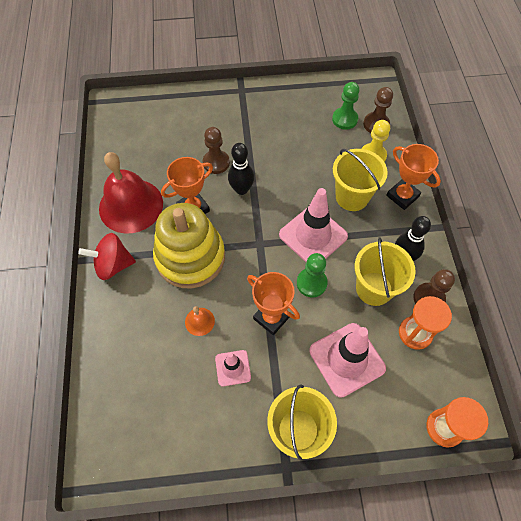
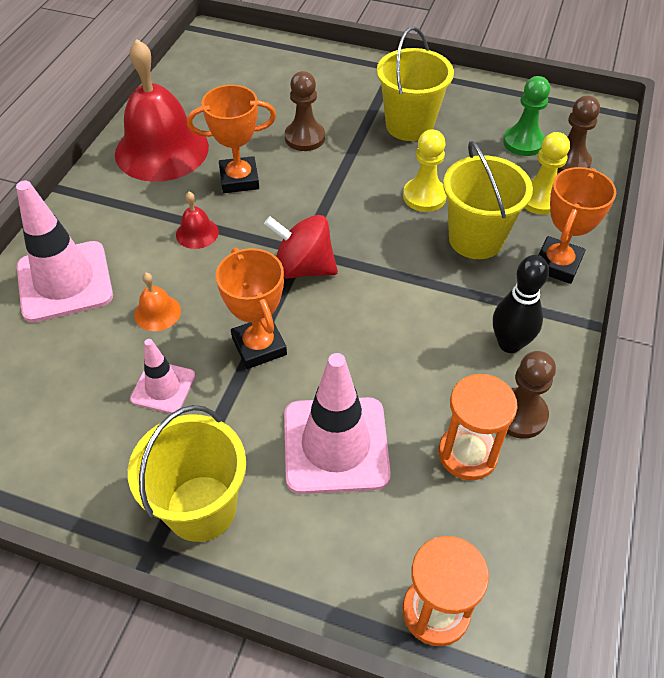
camera: 25 degrees right, 10 degrees down
(113, 265) = (94, 207): red spinning top -> red spinning top (303, 268)
(190, 257) = (197, 233): yellow stacking toy -> red bell
(241, 189) = (319, 179): black bowling pin -> none
(309, 178) = (424, 196): none -> yellow pawn
(311, 283) = (345, 325): green pawn -> none
(313, 235) = (386, 267): pink traffic cone -> pink traffic cone (65, 281)
(374, 288) = (437, 368): yellow bucket -> yellow bucket (409, 125)
(402, 196) = (557, 264): orange trophy -> orange trophy turned 45 degrees clockwise

